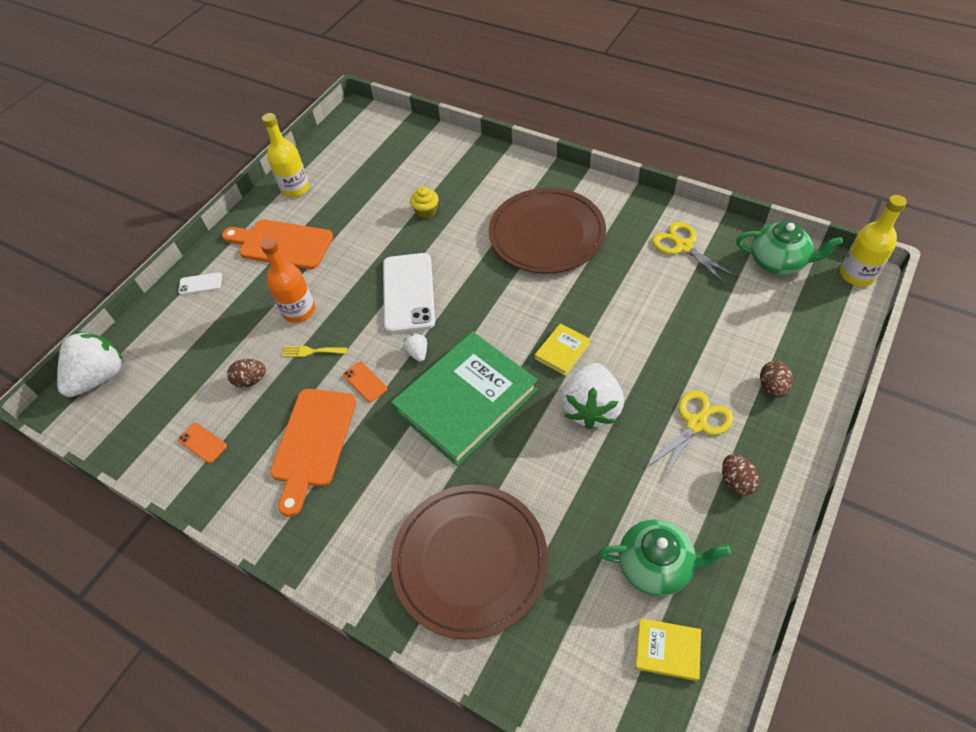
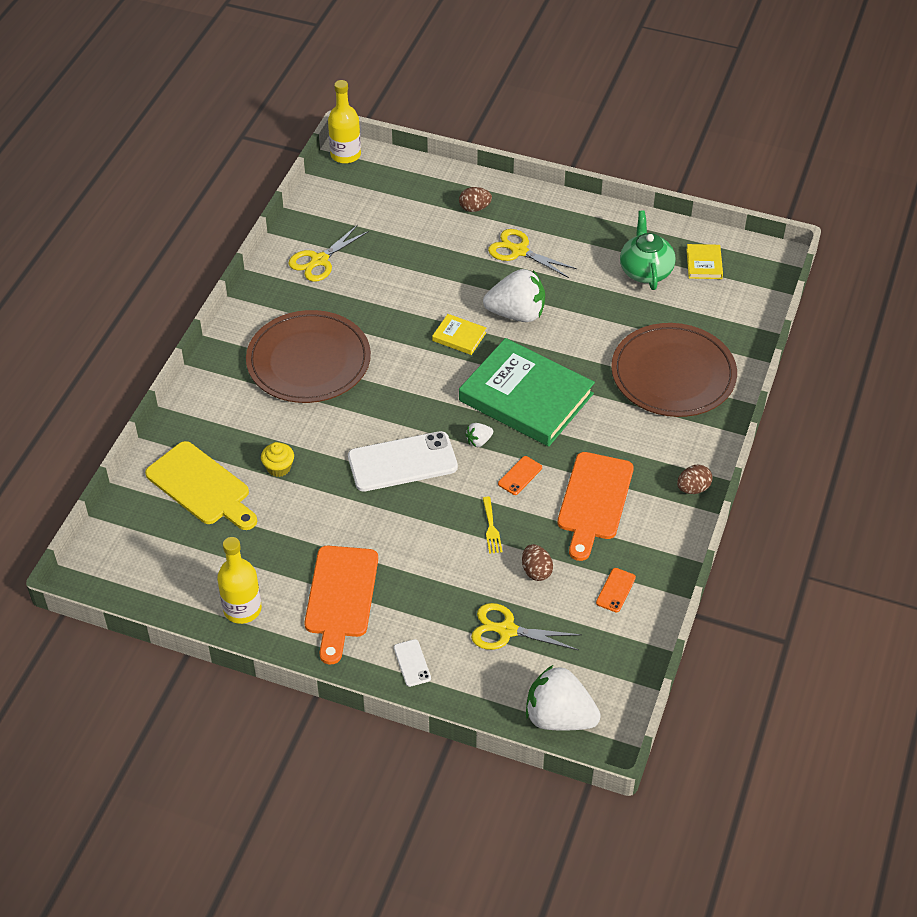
camera: 105 degrees left, 5 degrees down
(200, 350) = (507, 630): none -> yellow scissors
(299, 311) = (439, 553): orange bottle -> none
(313, 442) = (594, 501): orange cutting board -> orange cutting board turned 105 degrees clockwise
(420, 167) = (201, 486): none -> yellow cutting board
(736, 482) = (566, 230): brown egg -> brown egg (693, 488)
(778, 262) = (334, 200): green teapot -> none

